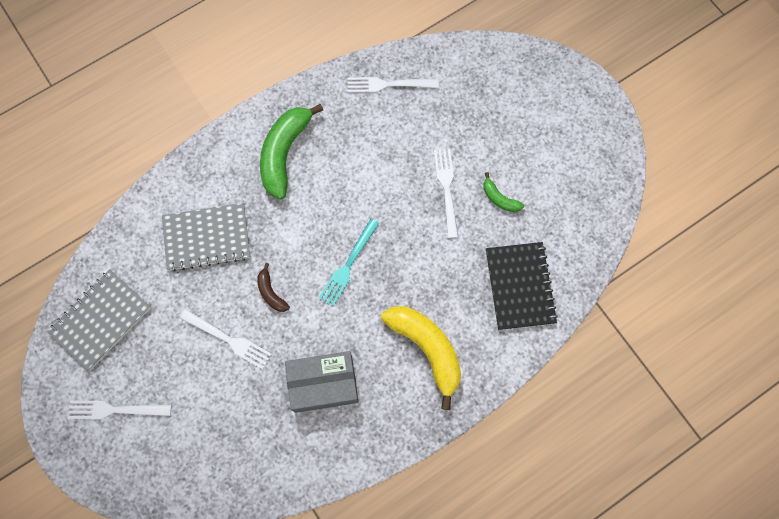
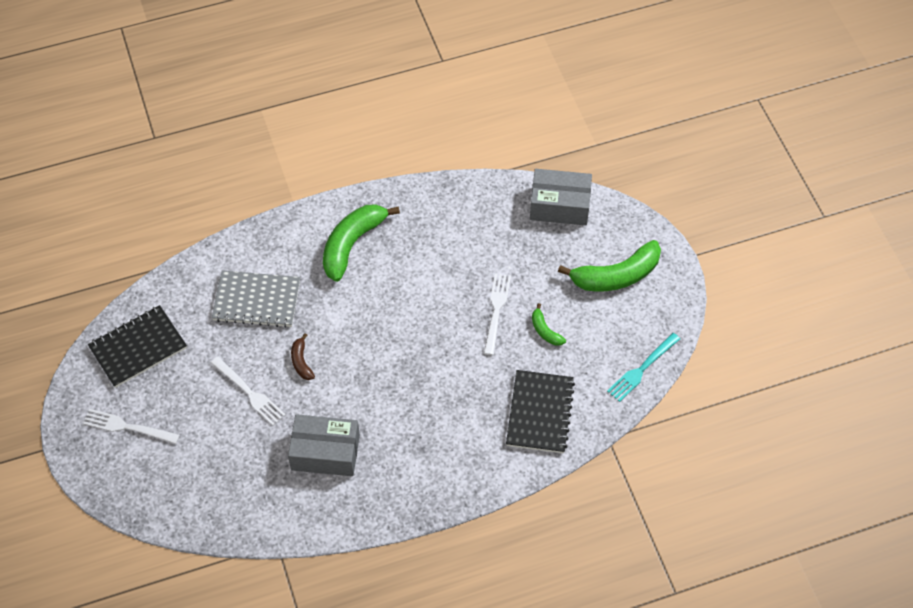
camera: 15 degrees right, 15 degrees down
(101, 320) = (138, 348): grey notebook -> black notebook
(348, 265) = (381, 355): turquoise fork -> turquoise fork (642, 369)
(388, 85) = (469, 206): white fork -> none
(427, 349) = (433, 446): yellow banana -> none
(475, 63) = (559, 205): none -> grey box
(550, 123) = (616, 276): none -> green banana

